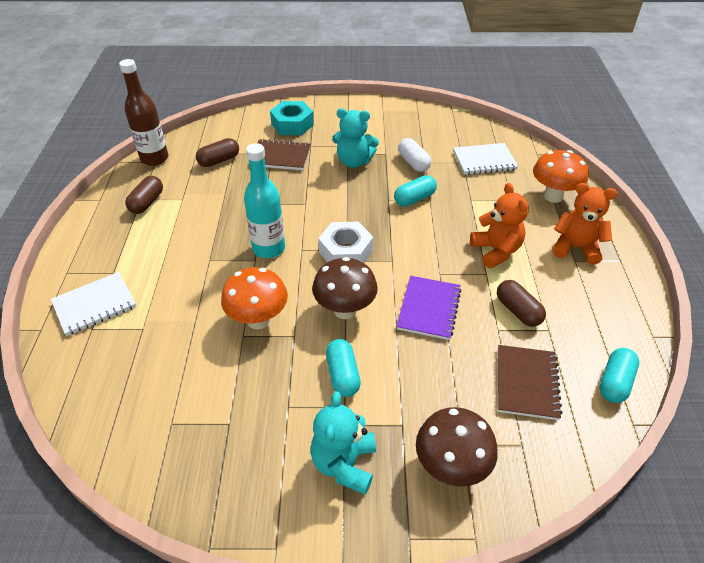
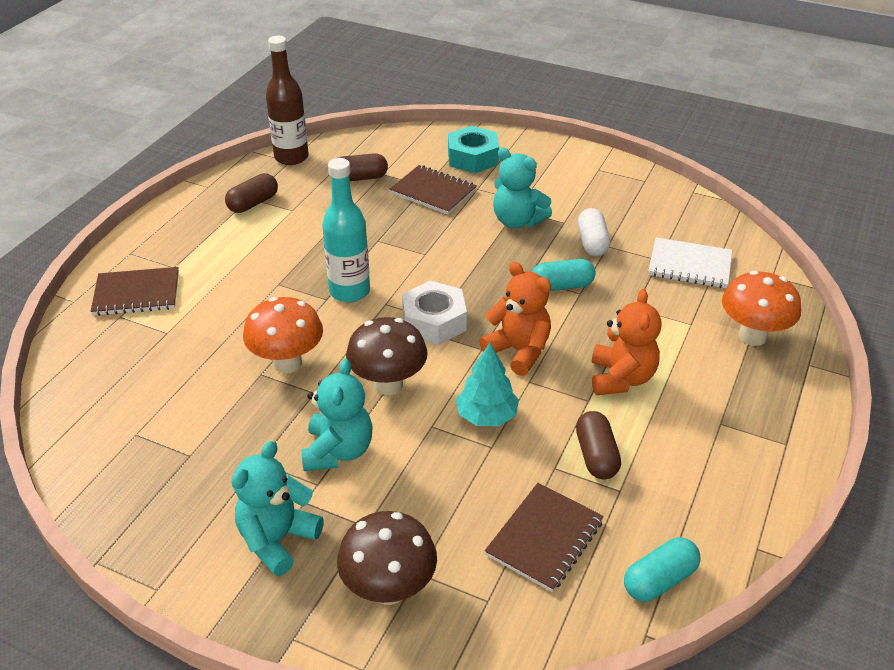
camera: 25 degrees right, 5 degrees down
(95, 305) = (137, 294): white notebook -> brown notebook
(343, 375) = (338, 451): turquoise capsule -> turquoise teddy bear
(429, 309) = (486, 416): purple notebook -> turquoise tree
(576, 248) = (734, 408): orange teddy bear -> orange teddy bear (518, 351)

